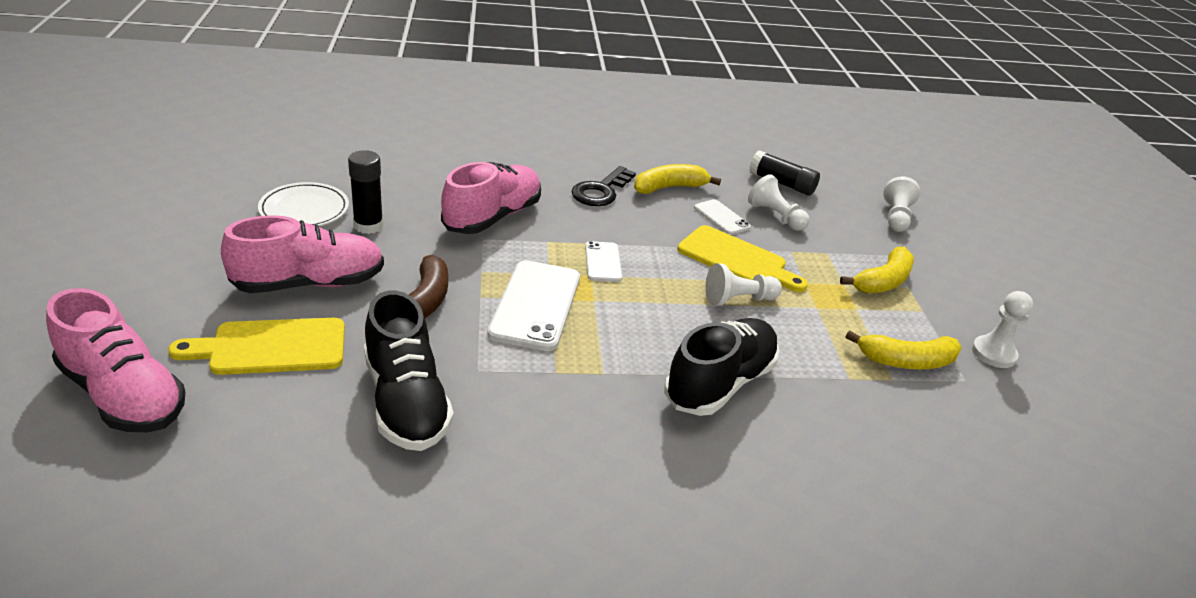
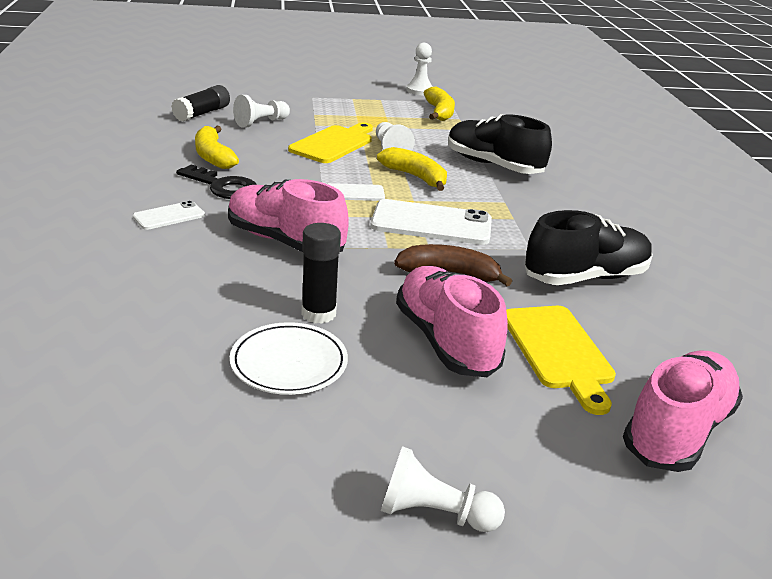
camera: 90 degrees left, 5 degrees down
(721, 217) = (267, 141): white phone -> white phone (169, 216)
(883, 281) = (348, 104): yellow banana -> yellow banana (415, 177)
(896, 217) = (256, 86): white pawn -> white pawn (434, 513)

